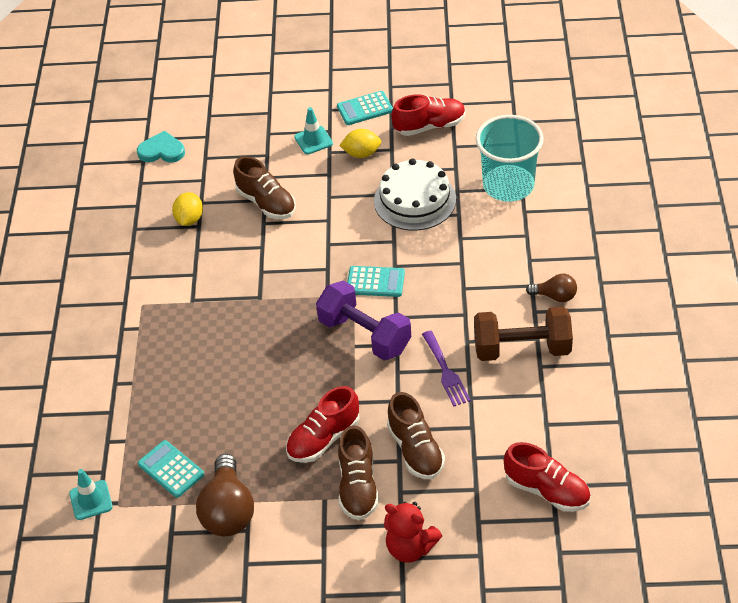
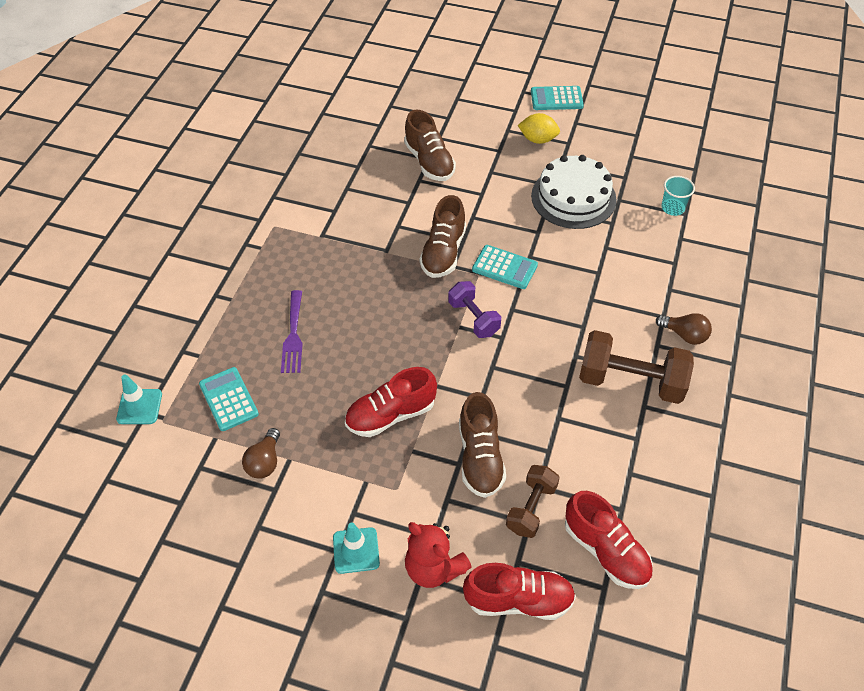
camera: 15 degrees right, 5 degrees up
(162, 151) = (353, 89): turquoise heart -> none
(189, 219) = (352, 158): yellow lemon -> none
(228, 511) = (265, 462): brown light bulb -> brown light bulb, size x0.55
(313, 140) = (497, 115): turquoise traffic cone -> turquoise traffic cone (356, 550)
(358, 486) = (405, 479): brown shoe -> brown shoe (443, 252)
(365, 335) = (474, 318): purple dumbbell -> purple dumbbell, size x0.60
(429, 126) = (613, 131): red shoe -> red shoe (518, 600)
(446, 372) = (542, 382): purple fork -> purple fork (293, 335)
(474, 477) = (531, 508): none -> brown dumbbell
(508, 185) = (672, 208): turquoise cup -> turquoise cup, size x0.44

